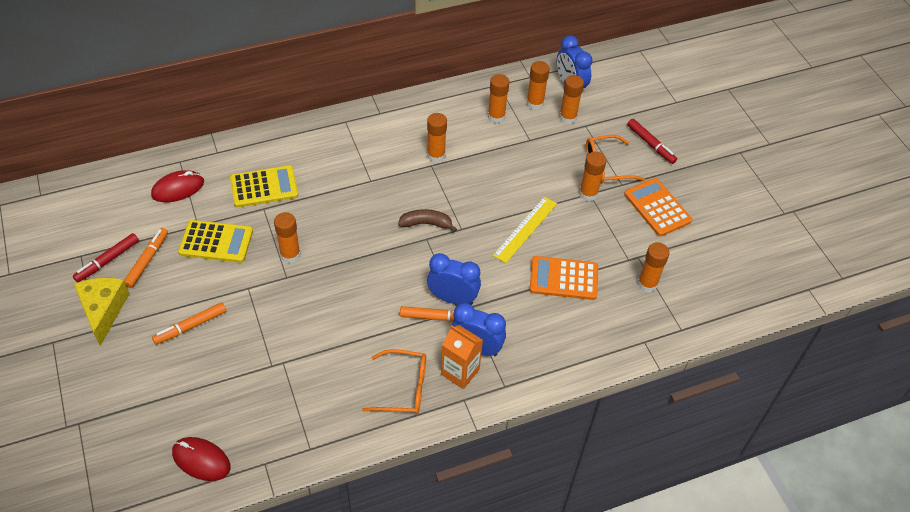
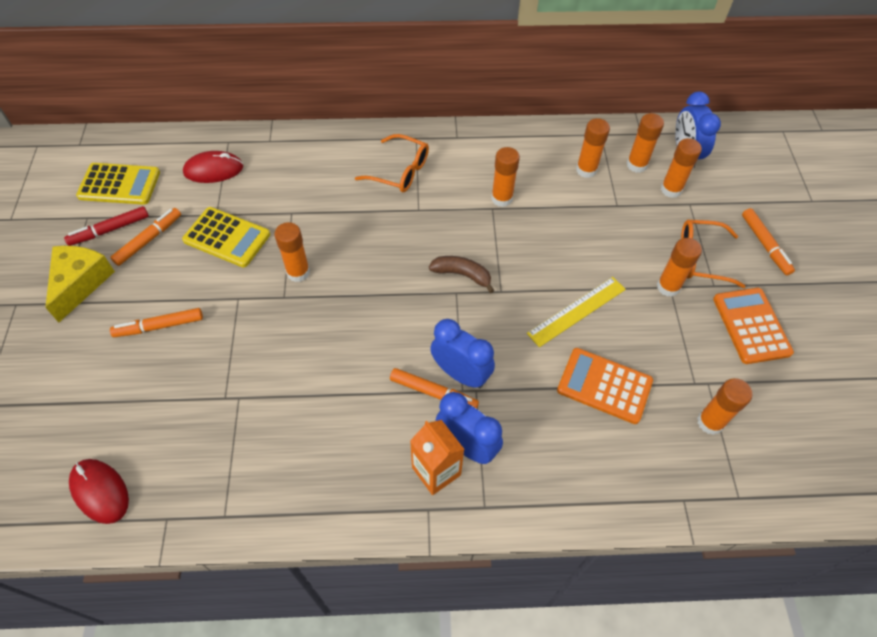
camera: 20 degrees right, 5 degrees up
(264, 187) = (301, 189): yellow calculator -> yellow calculator (119, 184)
(404, 388) = (362, 472): orange glasses -> orange glasses (400, 171)
(650, 144) = (765, 245): red marker -> orange marker

